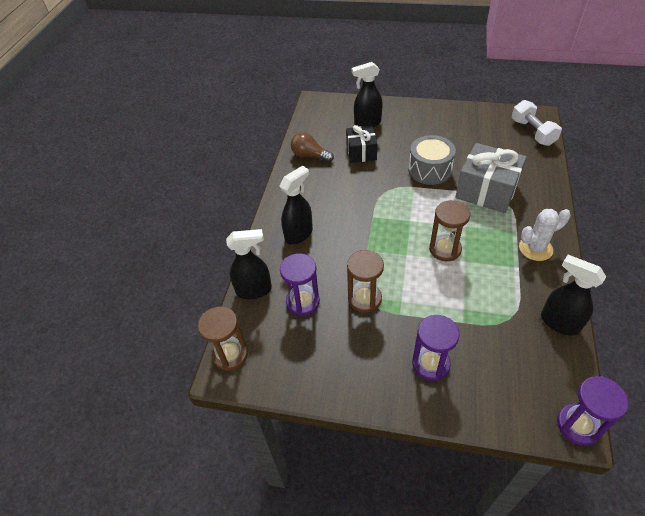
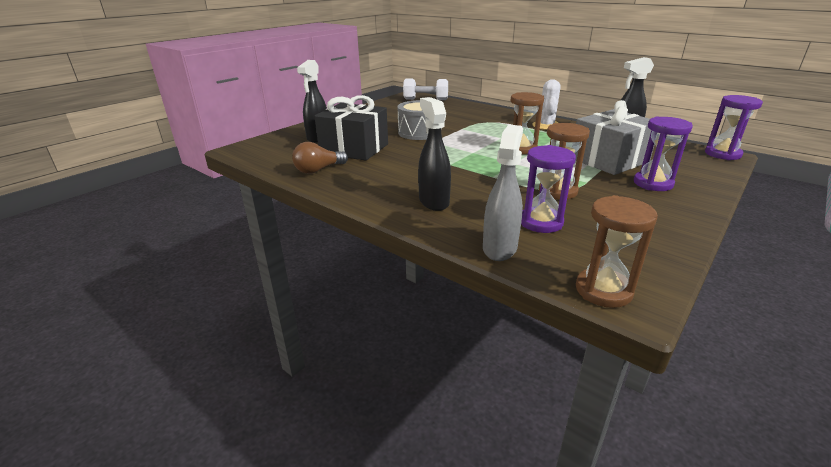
camera: 65 degrees left, 20 degrees down
(254, 290) = (500, 248): black spray bottle -> grey spray bottle
(361, 152) = (354, 149): black gift -> black gift, size x1.60
(486, 191) = (469, 123): grey gift -> grey gift (609, 160)

